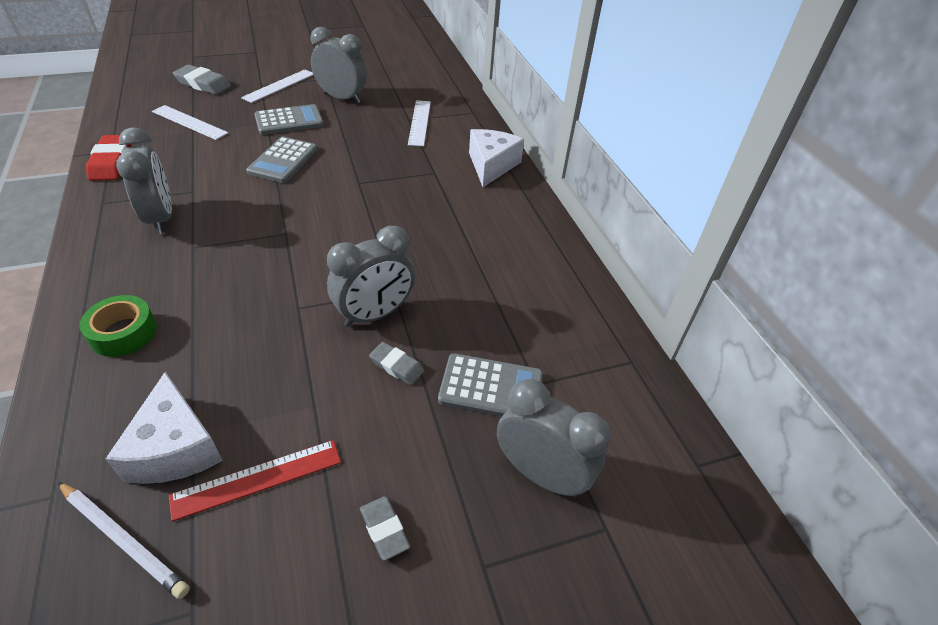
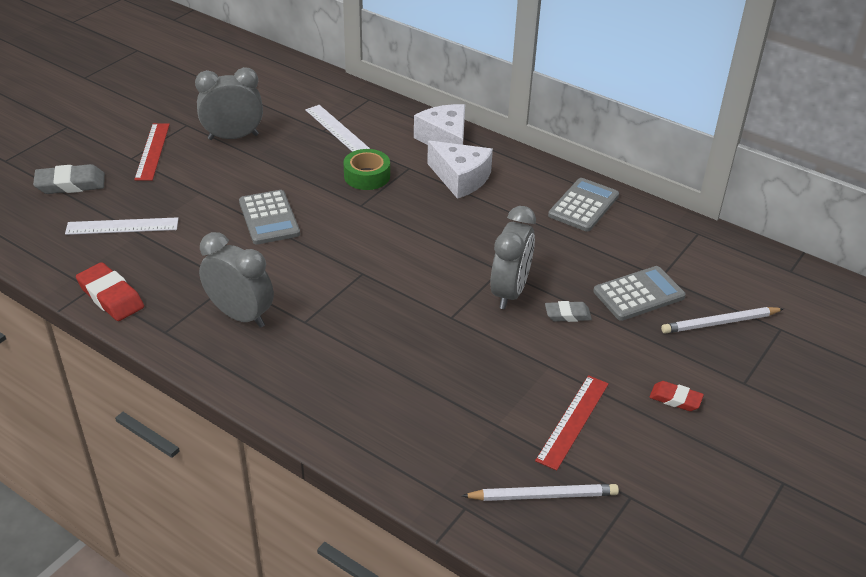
camera: 35 degrees left, 5 degrees down
(123, 333) = (352, 403): green tape -> green tape (367, 176)
(175, 448) = (499, 438): white cheese -> white cheese (460, 178)
(279, 86) = (152, 151): white ruler -> red ruler
(289, 121) = (217, 181): grey calculator -> grey calculator (583, 205)
(384, 529) = (675, 399): grey eraser -> red eraser
(541, 474) = (720, 323): grey clock -> white pencil

